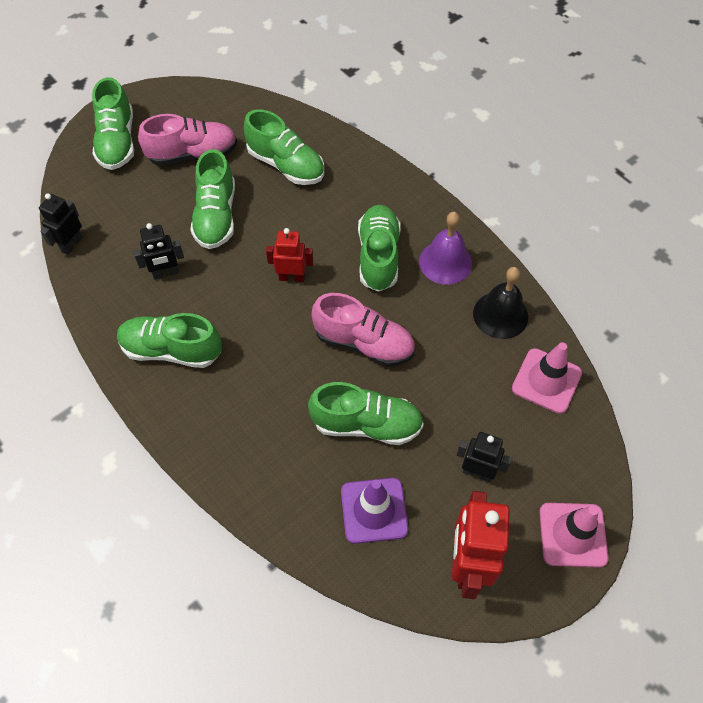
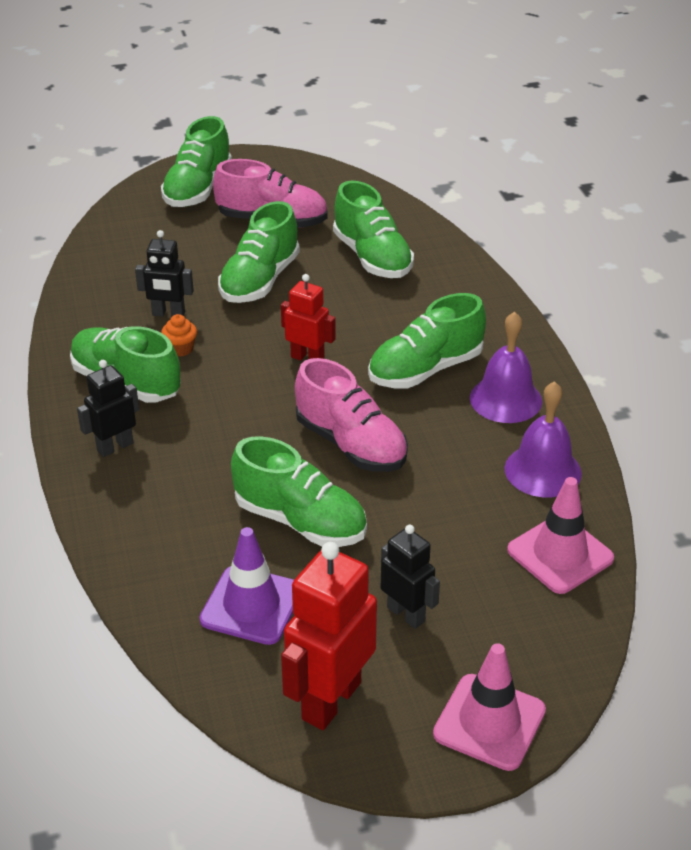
camera: 25 degrees right, 20 degrees down
(71, 244) = (87, 261): black robot -> black robot (115, 446)
(194, 303) = (180, 349): none -> orange cupcake
(378, 256) = (425, 369): green shoe -> green shoe turned 150 degrees counterclockwise
(500, 315) = (543, 470): black bell -> purple bell

